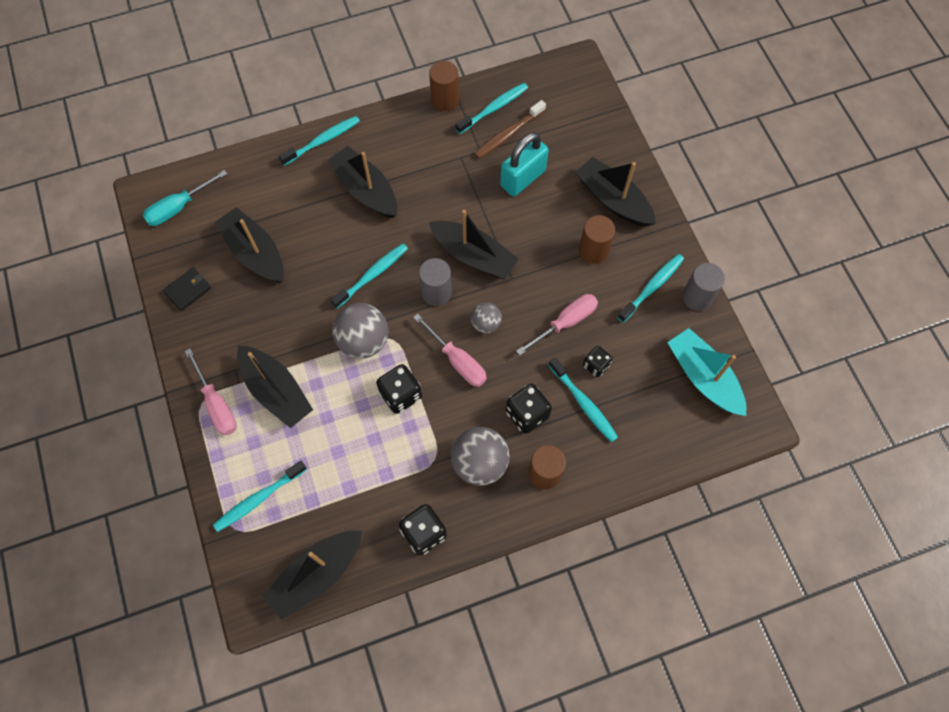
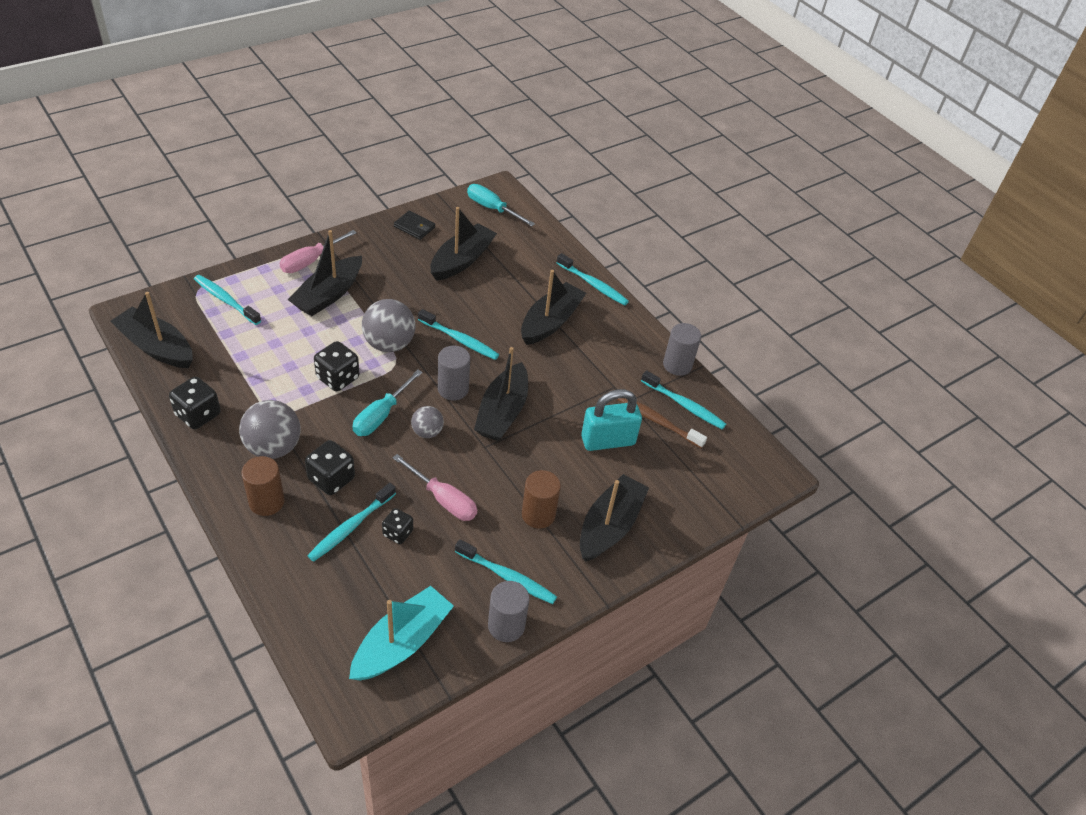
camera: 70 degrees right, 20 degrees down
(445, 100) = (677, 365): brown cylinder -> grey cylinder
(457, 361) = (381, 415): pink screwdriver -> turquoise screwdriver
(523, 178) = (608, 440): turquoise padlock -> turquoise padlock turned 45 degrees counterclockwise

